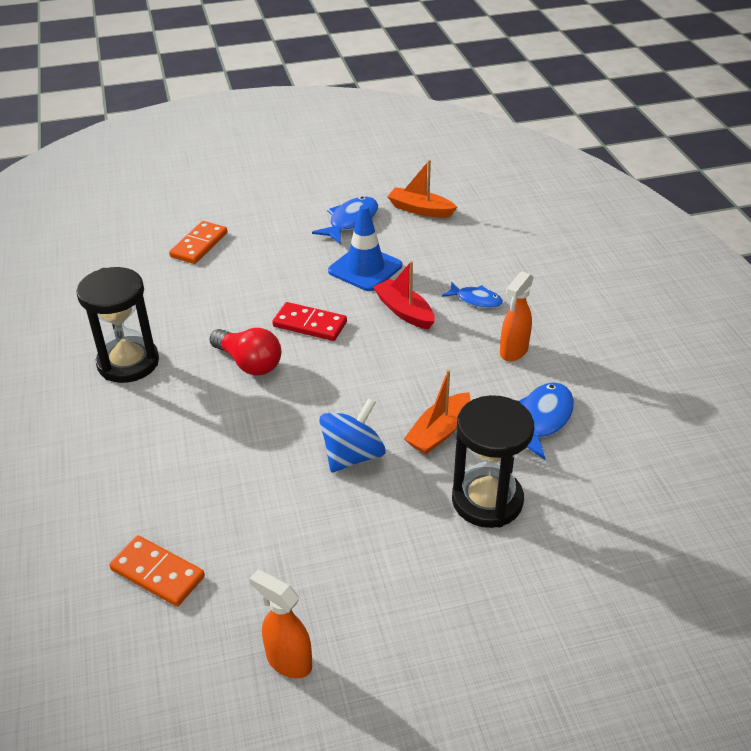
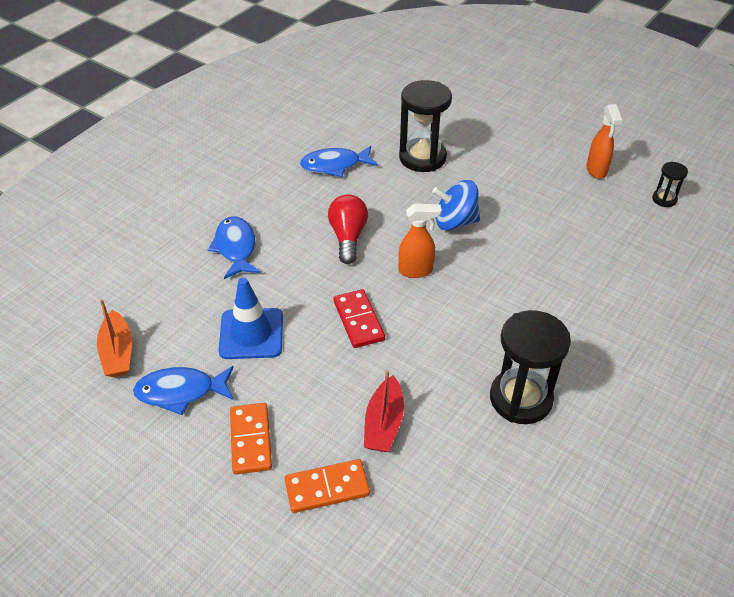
camera: 130 degrees left, 5 degrees up
(157, 573) = (627, 244): orange domino -> orange domino (251, 440)
(163, 686) = (664, 199): none -> black hourglass
(249, 363) = (437, 325): red light bulb -> red light bulb (348, 237)
(404, 311) = (288, 277): red boat -> red boat (384, 423)
(439, 432) = (393, 198): orange boat -> none
(476, 300) = (235, 248): blue fish -> blue fish, size x1.52
(513, 351) = (280, 203): orange spray bottle -> orange spray bottle (416, 271)

